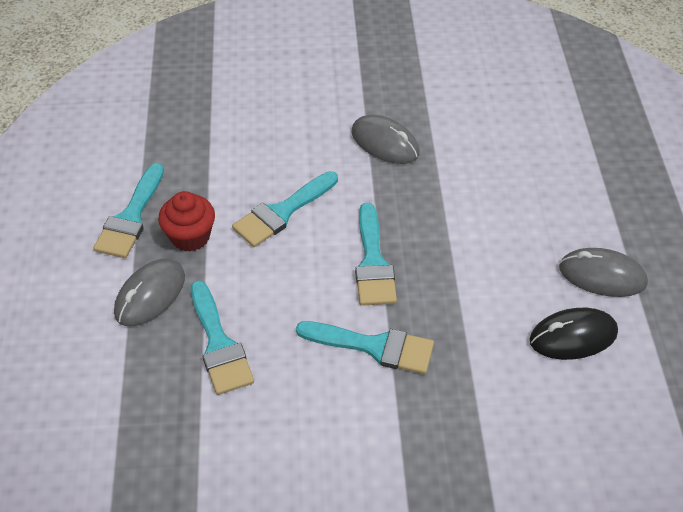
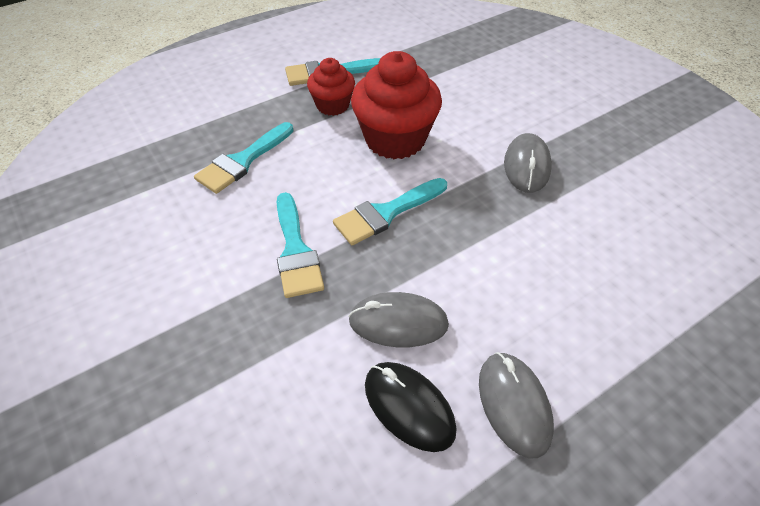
camera: 60 degrees right, 0 degrees up
(150, 295) = (266, 110): grey mouse -> grey mouse (398, 323)
(282, 212) = (395, 139): turquoise brush -> red cupcake

